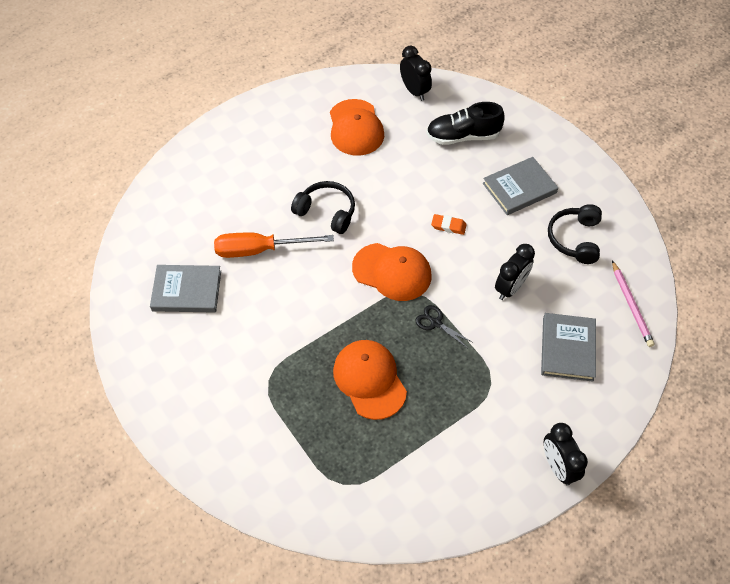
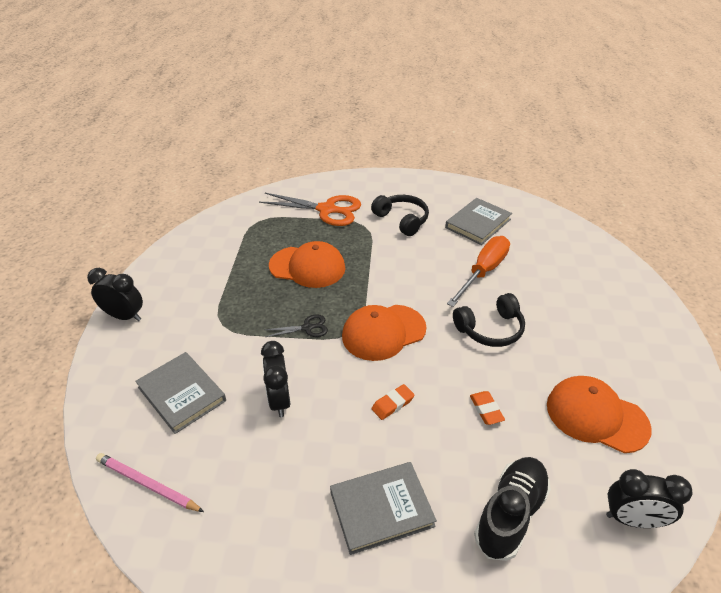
camera: 130 degrees right, 15 degrees down
(270, 434) = (326, 210): none -> orange scissors
(404, 178) = (486, 410): none -> orange eraser
(519, 188) = (381, 509): grey book -> grey book turned 60 degrees clockwise
(574, 239) = (266, 504): black headphones -> black headphones (402, 220)

